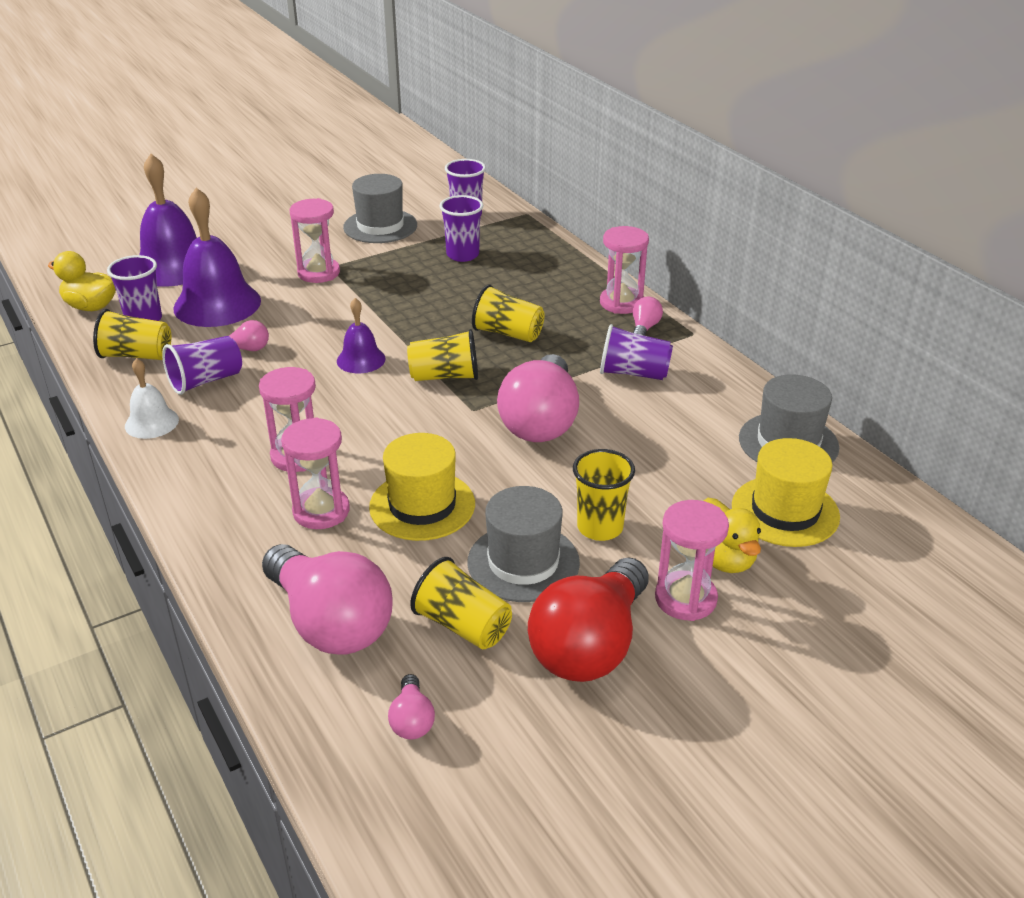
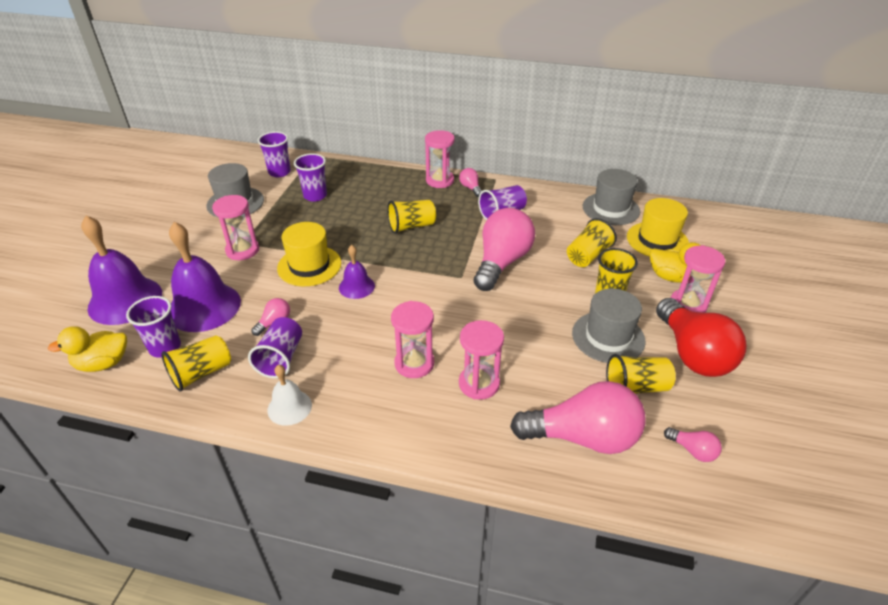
camera: 45 degrees left, 5 degrees up
(422, 505) = (521, 343): yellow hat -> yellow hat (309, 266)
(445, 376) = (418, 268): yellow cup -> yellow cup (587, 256)
(541, 421) = (501, 262): pink light bulb -> pink light bulb turned 120 degrees counterclockwise

